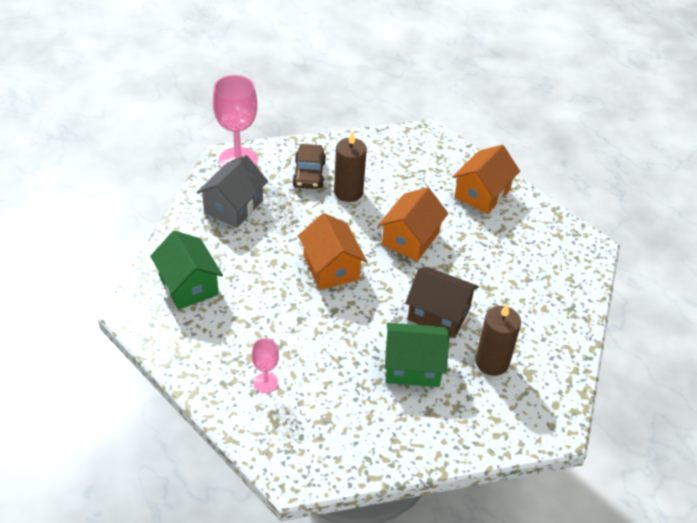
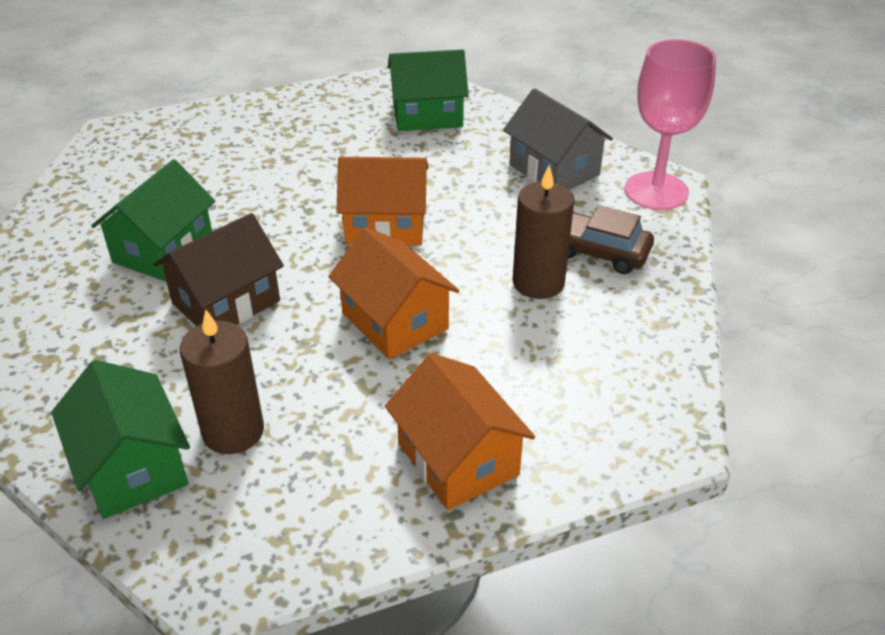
camera: 115 degrees right, 5 degrees down
(266, 383) = (242, 138): pink goblet -> none
(492, 362) = (100, 327): brown candle -> brown candle (233, 431)
(563, 299) = (132, 467): none -> green house

